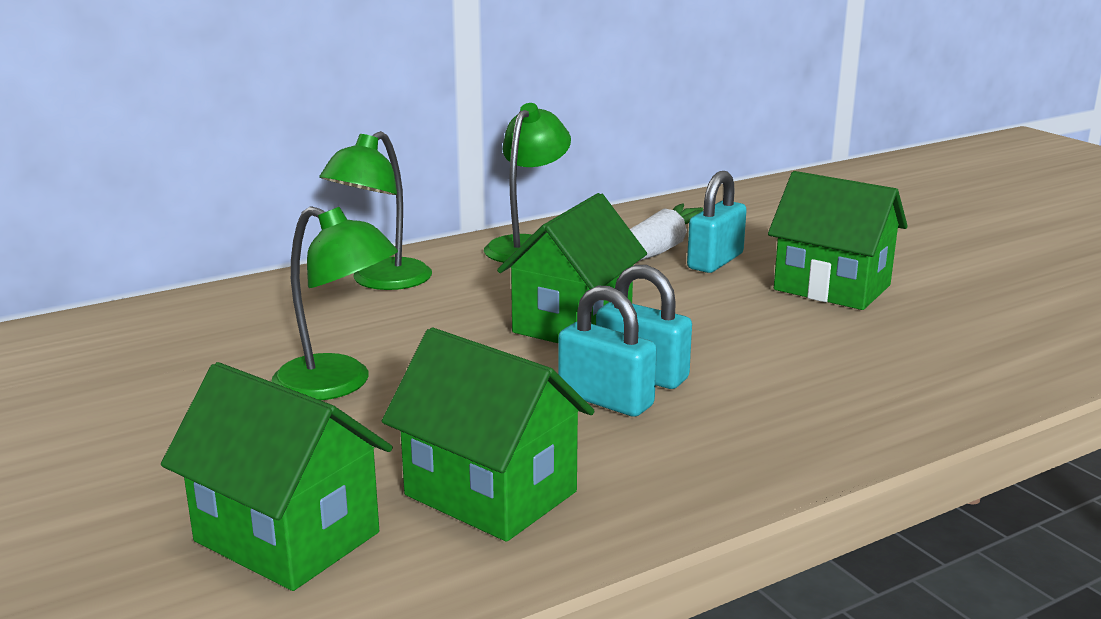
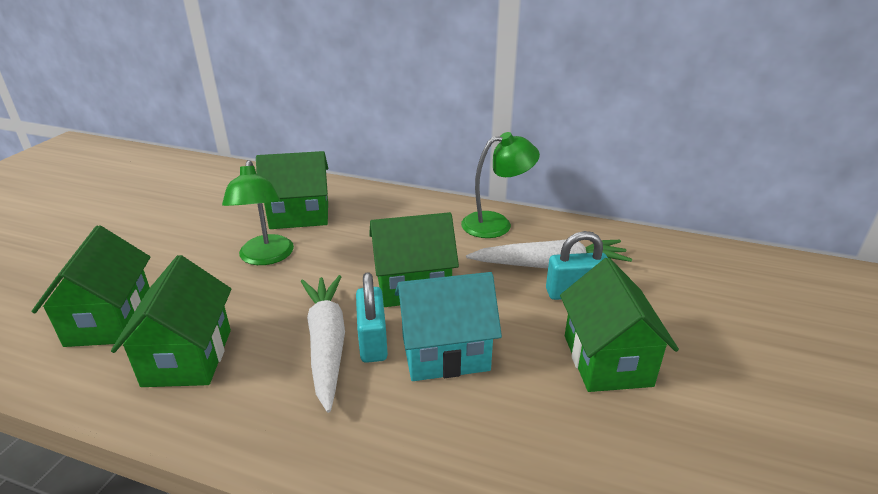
camera: 50 degrees right, 10 degrees up
(270, 334) = (299, 215): none -> green house
(381, 282) = (391, 210): green lamp -> none
(605, 400) = (327, 344): turquoise padlock -> white carrot
(718, 347) = (445, 353): none -> turquoise house

